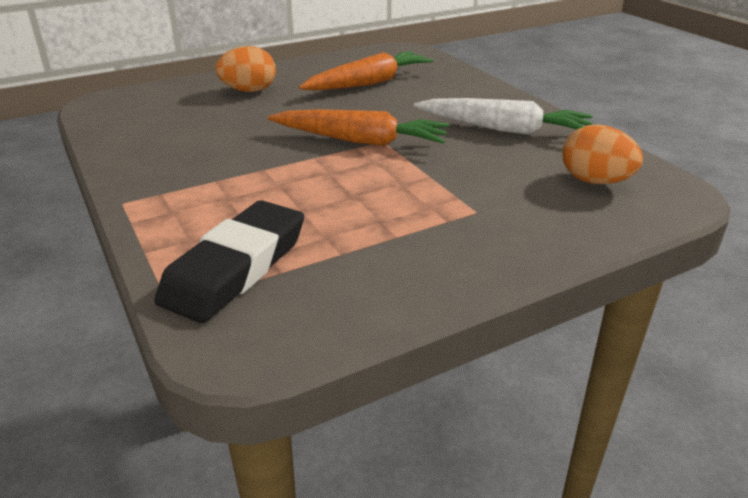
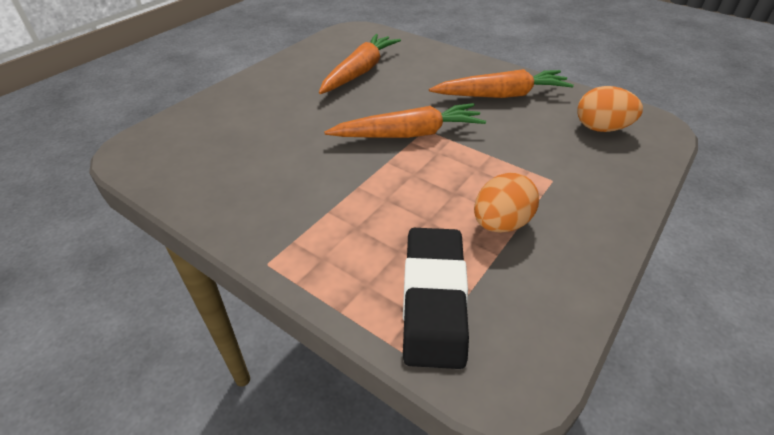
camera: 25 degrees left, 10 degrees up
(249, 91) = (265, 103): orange egg -> orange egg (501, 223)
(504, 129) = (501, 95): white carrot -> orange carrot

